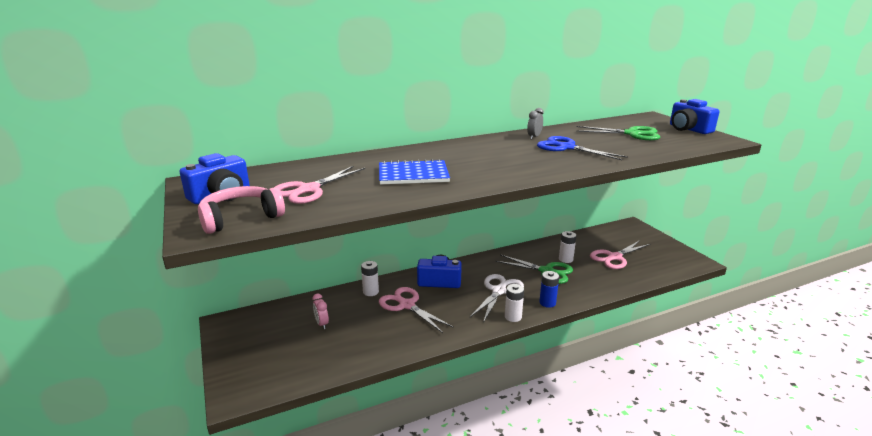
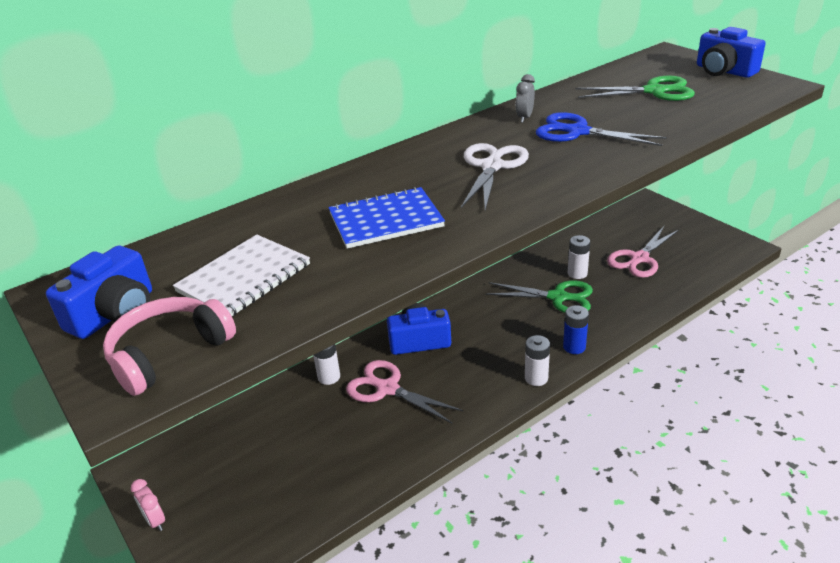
camera: 10 degrees left, 10 degrees up
(308, 190) = (244, 278): pink scissors -> white notebook
(322, 324) = (278, 443): pink clock -> pink clock (155, 521)
(499, 291) = (505, 340): white scissors -> white scissors (492, 166)

